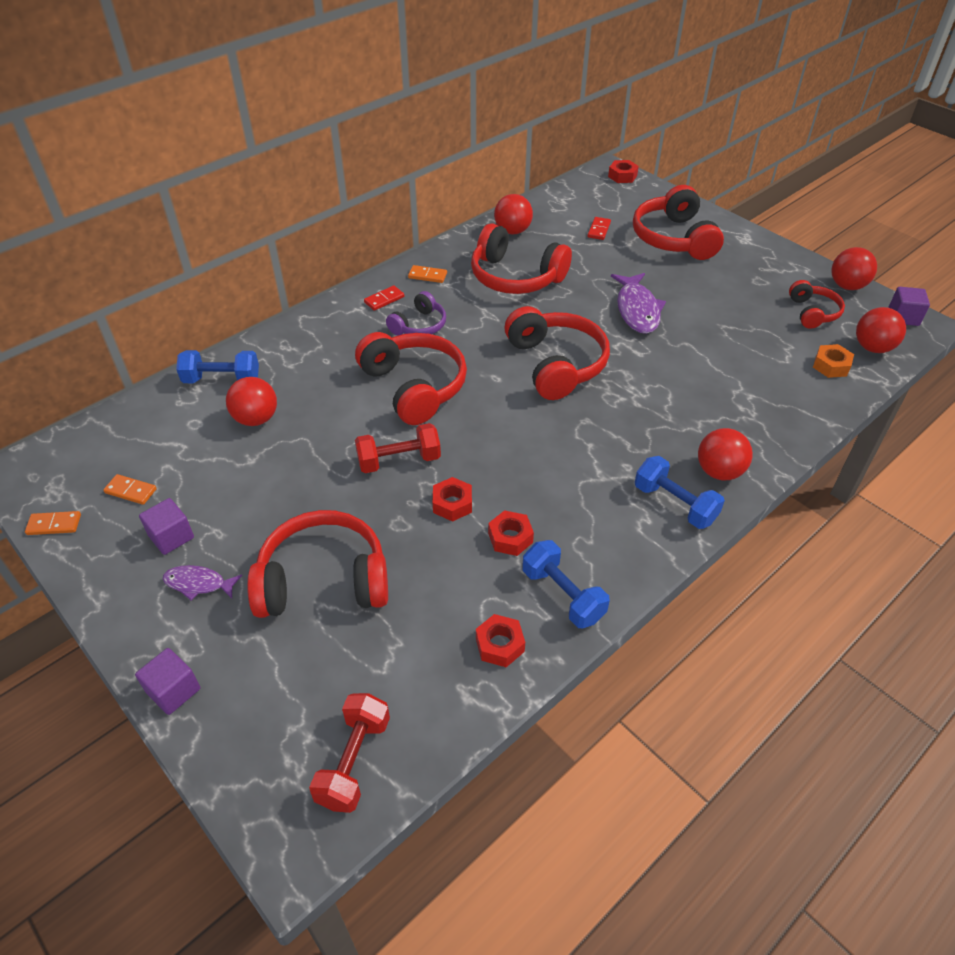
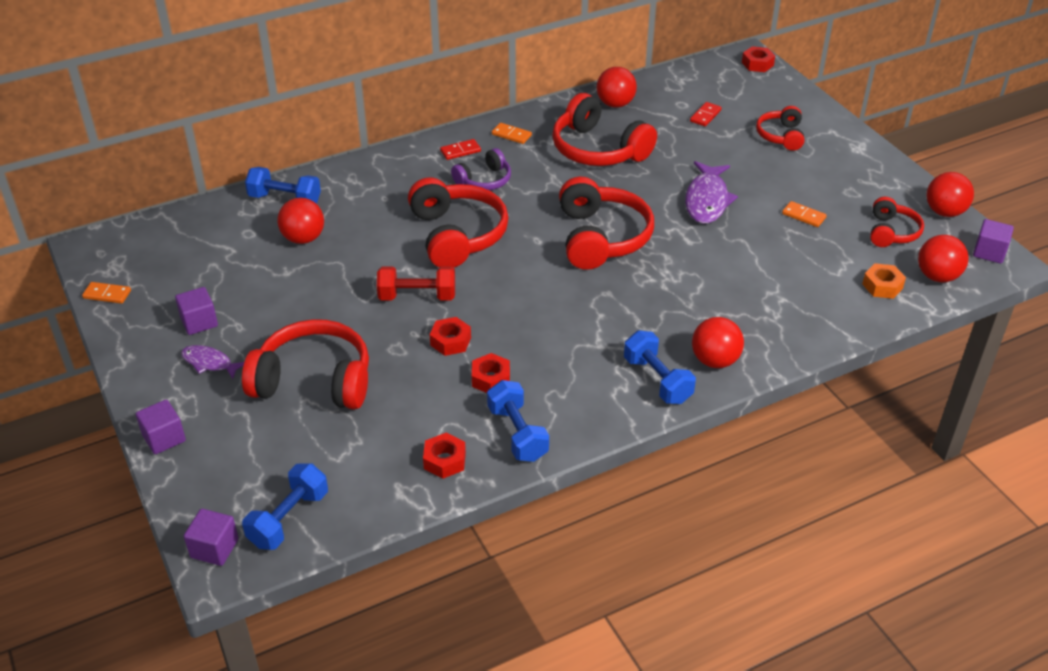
camera: 15 degrees right, 5 degrees down
(131, 491) = (177, 279): orange domino -> orange domino (803, 216)
(279, 823) = (214, 548): none -> purple cube
(354, 761) = (288, 519): red dumbbell -> blue dumbbell
(673, 238) = (780, 136): red headphones -> red headphones, size x0.56

